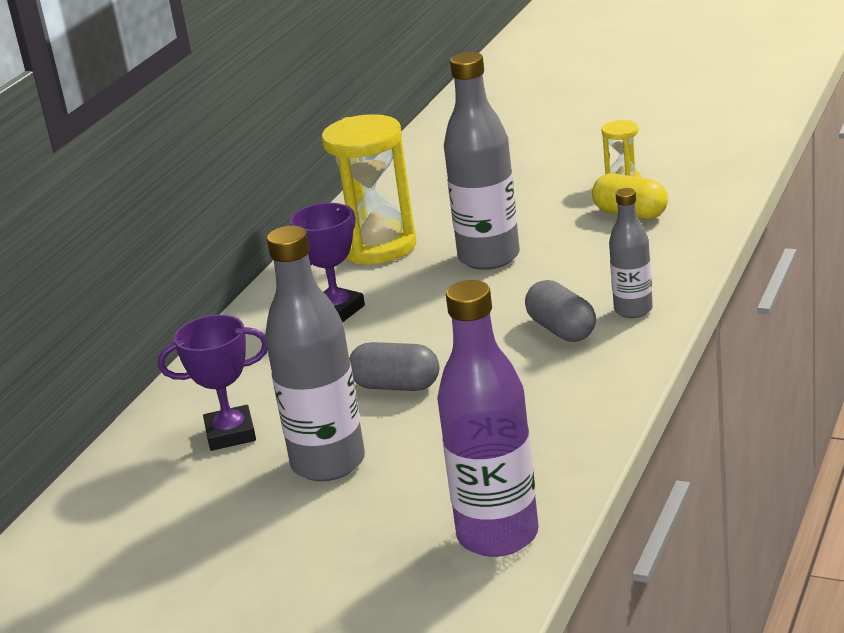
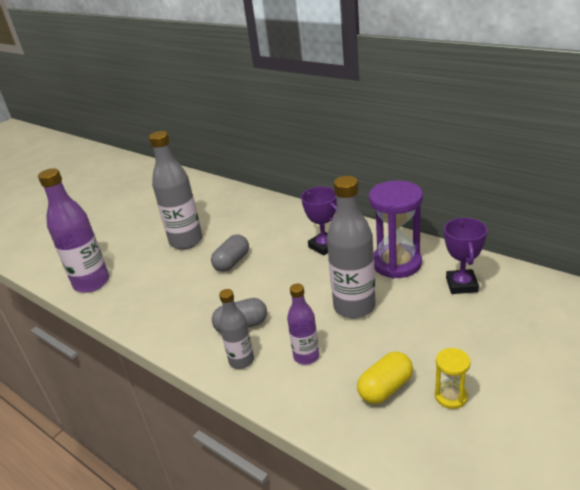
camera: 105 degrees right, 5 degrees up
(230, 434) = (232, 217): purple trophy -> purple trophy (461, 285)
(378, 247) = (396, 263): yellow hourglass -> purple hourglass
(602, 268) = (306, 356): none -> purple bottle

